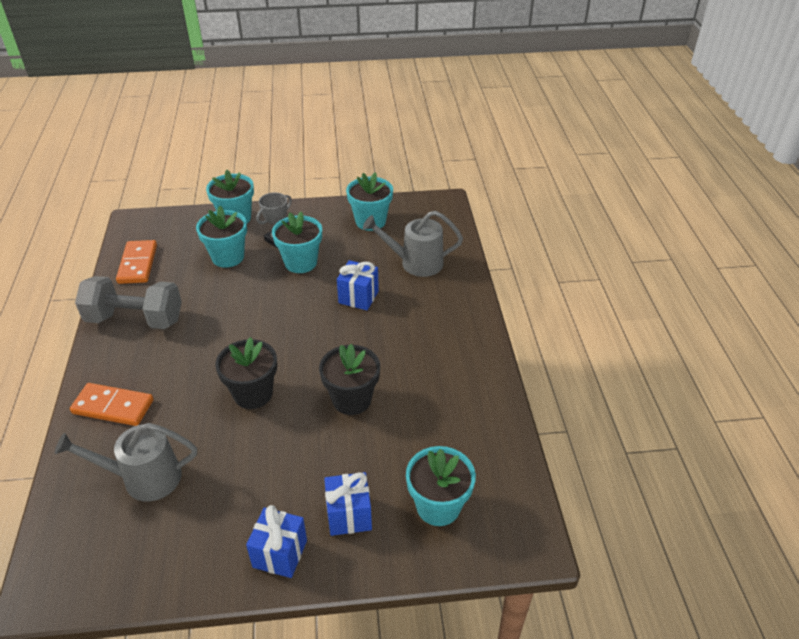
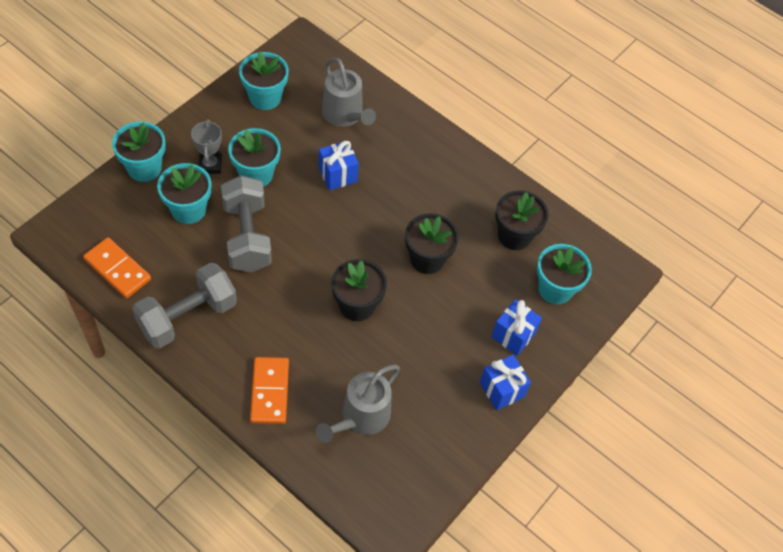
camera: 50 degrees left, 15 degrees up
(113, 407) = (270, 392): orange domino -> orange domino turned 60 degrees counterclockwise
(241, 296) = (247, 236): none -> grey dumbbell
(415, 263) = (345, 115): grey watering can -> grey watering can turned 75 degrees counterclockwise
(453, 434) = (514, 236): none -> black flower pot

